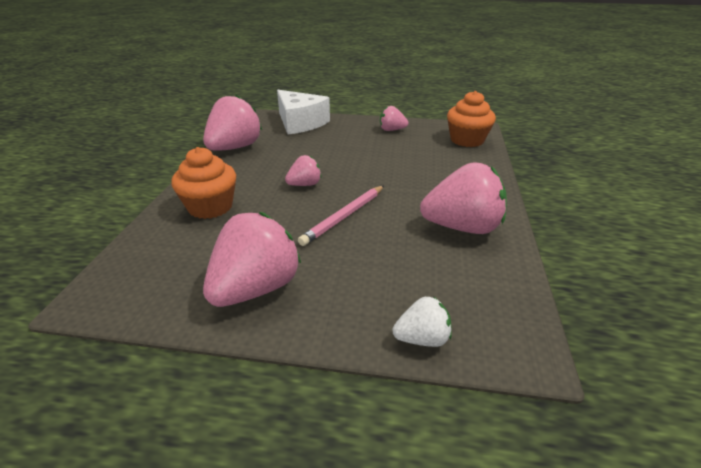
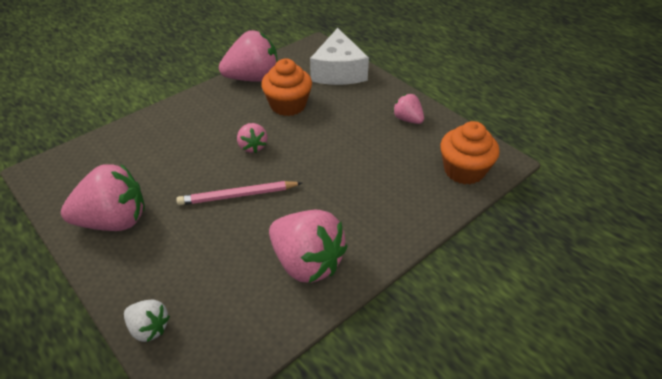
camera: 40 degrees right, 10 degrees up
(210, 207) = (169, 133): orange cupcake -> orange cupcake (288, 105)
(305, 184) = (252, 146): pink strawberry -> pink strawberry turned 60 degrees clockwise

